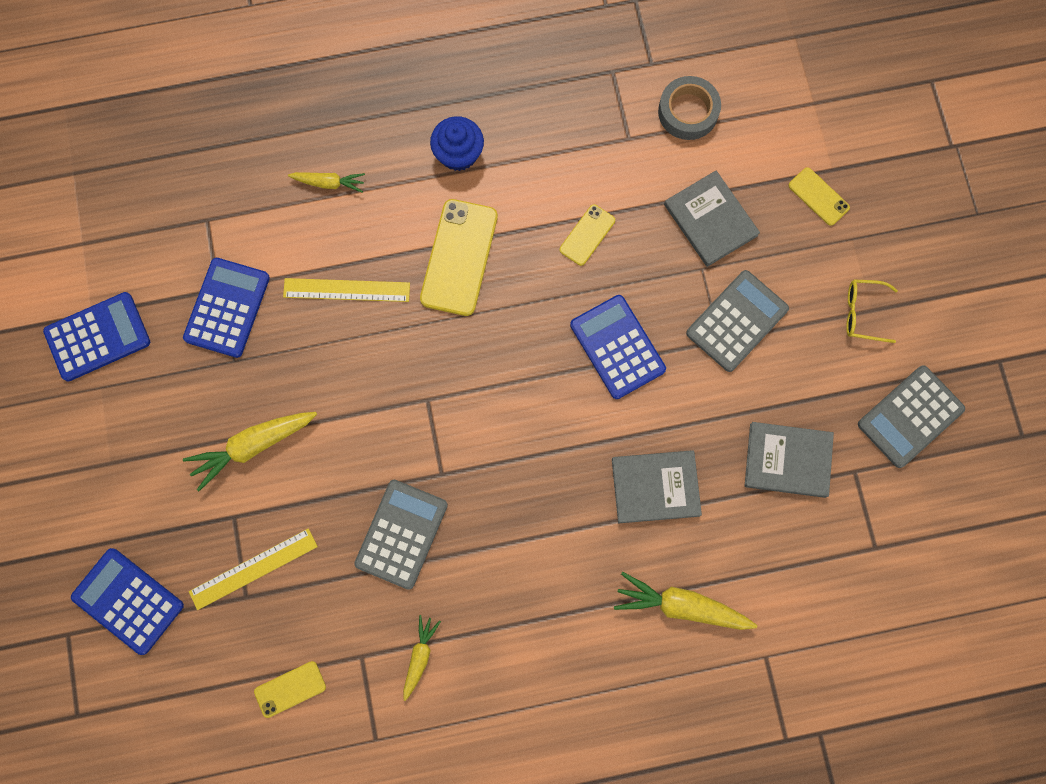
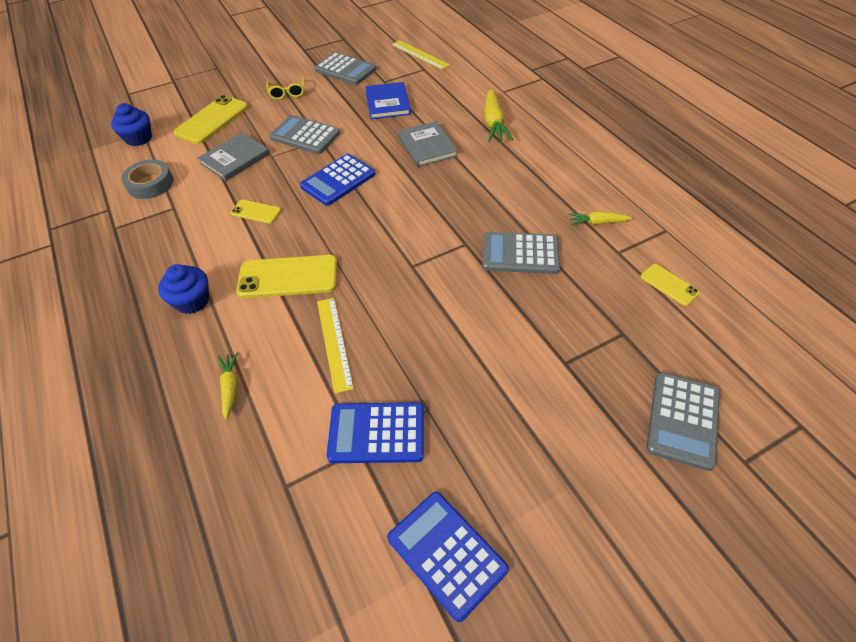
camera: 105 degrees left, 25 degrees down
(128, 601) = (683, 420): blue calculator -> grey calculator
(253, 446) = (499, 368): yellow carrot -> none
(253, 569) = (598, 335): yellow ruler -> yellow ruler (420, 54)
(787, 460) = (387, 103): grey book -> blue book
(801, 97) = (139, 138): none -> blue cupcake
(818, 196) = (212, 120): yellow phone -> yellow phone, size x1.86

